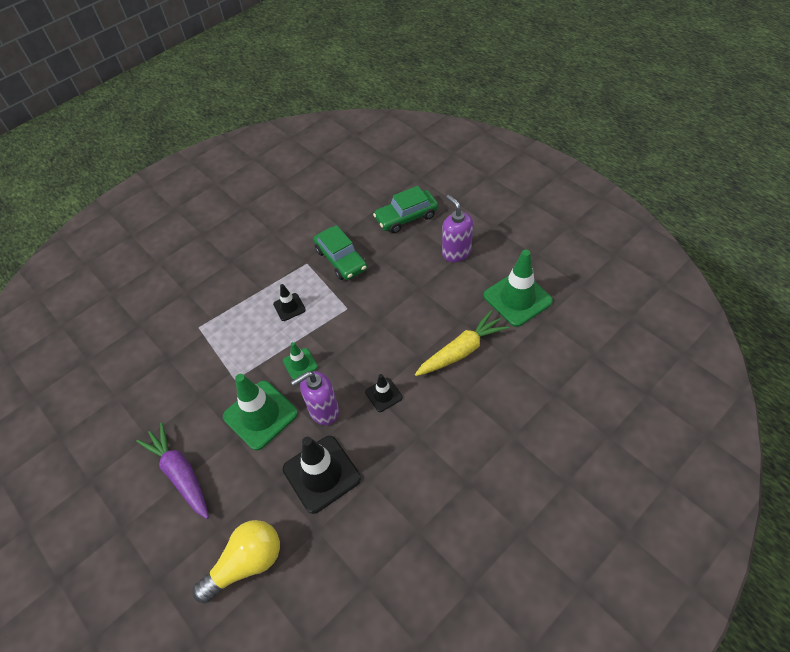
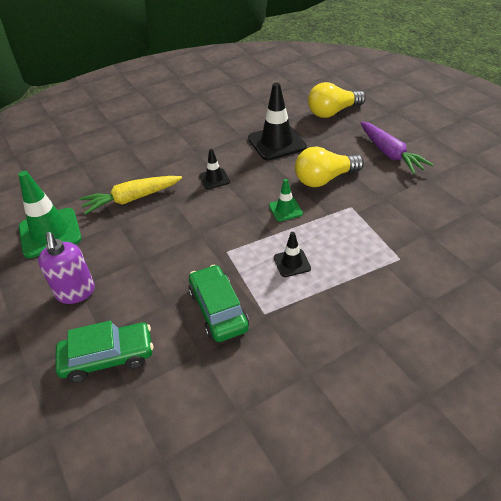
camera: 170 degrees left, 10 degrees down
(260, 415) = (325, 179): green traffic cone -> yellow light bulb
(323, 411) = (268, 175): purple soap dispenser -> none

